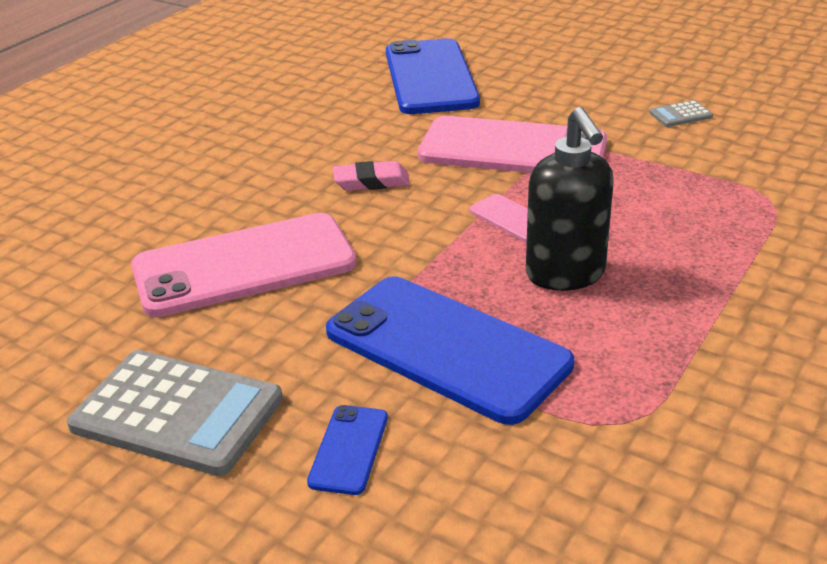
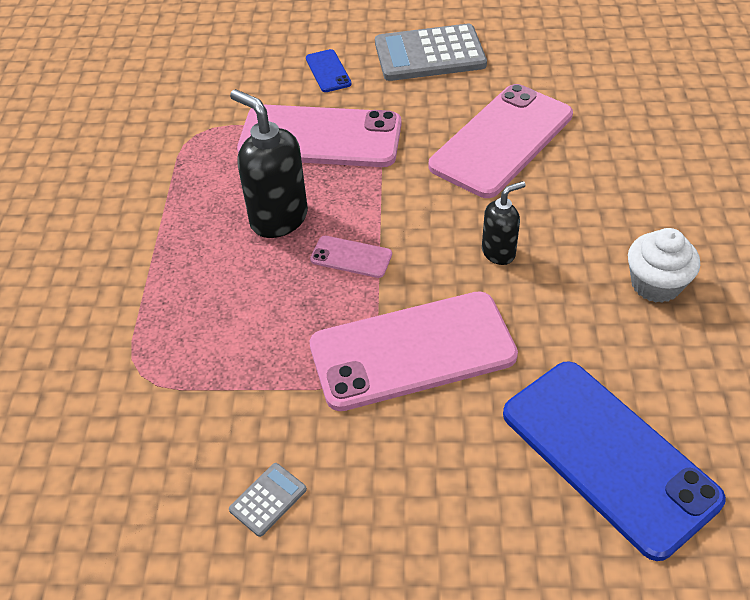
camera: 150 degrees right, 15 degrees up
(278, 130) = (655, 284): none -> white cupcake
(371, 181) = (499, 252): pink eraser -> black soap dispenser
(447, 348) = (320, 137): blue phone -> pink phone

